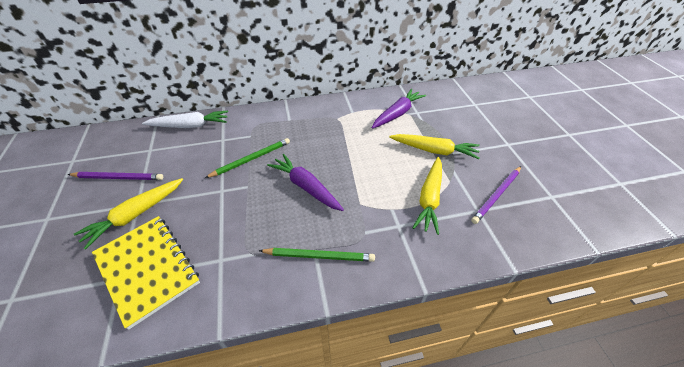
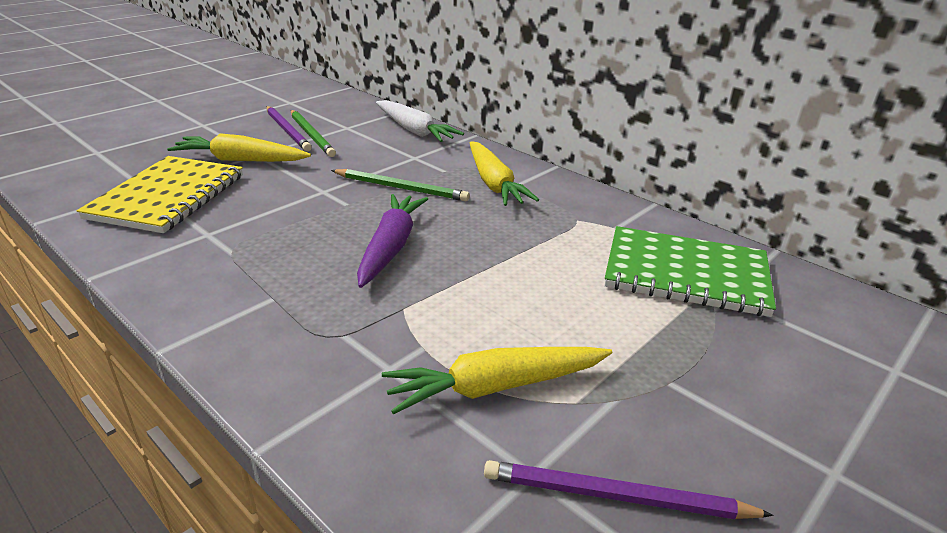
camera: 55 degrees right, 15 degrees down
(319, 256) = (262, 306): green pencil -> green pencil (311, 135)
(397, 113) = (686, 274): purple carrot -> green notebook
(434, 150) = (642, 353): yellow carrot -> yellow carrot (494, 184)

